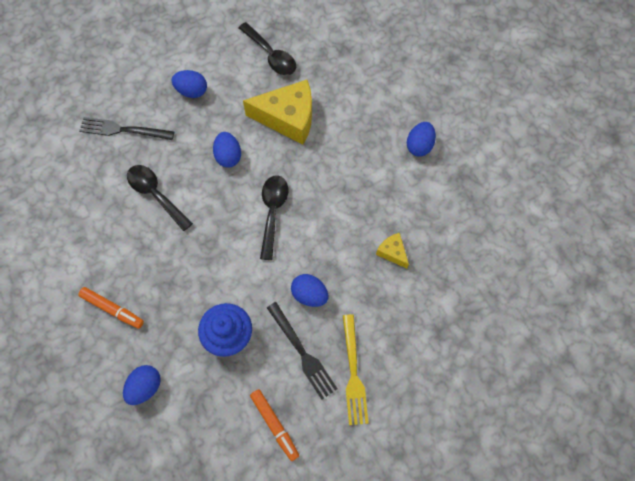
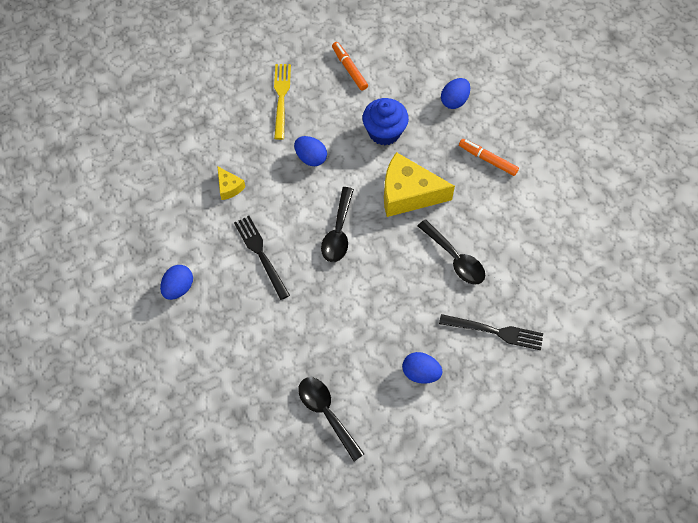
camera: 175 degrees left, 5 degrees down
(228, 156) = (380, 292): blue egg -> none
(288, 118) = (314, 331): yellow cheese -> yellow cheese (408, 194)
(303, 353) = (322, 114): black fork -> black fork (260, 254)

